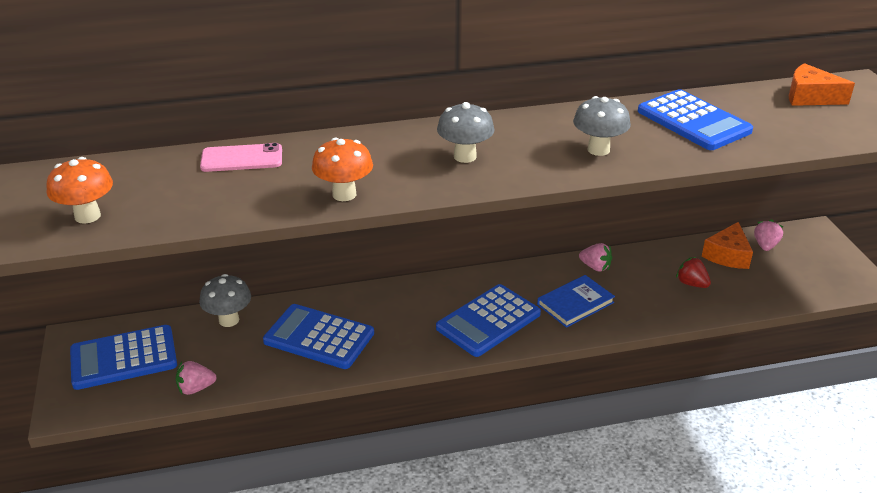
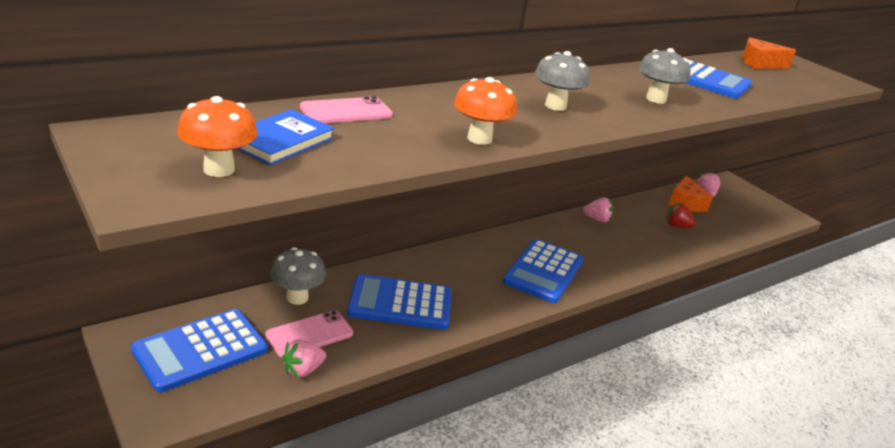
camera: 25 degrees left, 5 degrees down
(220, 356) = (309, 334): none -> pink phone
(575, 303) = (603, 250): blue book -> blue book (281, 141)

